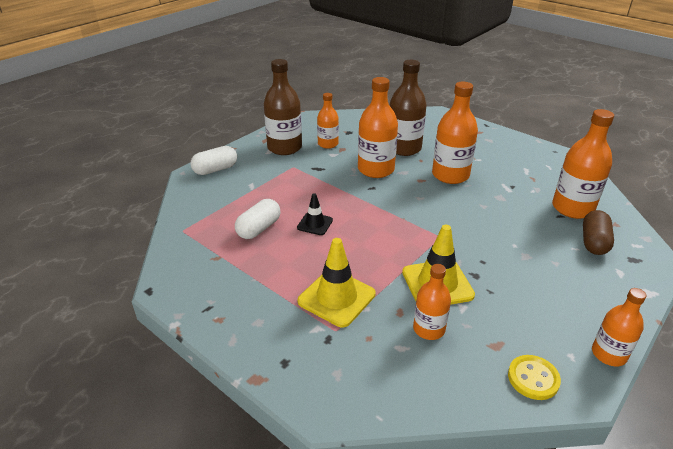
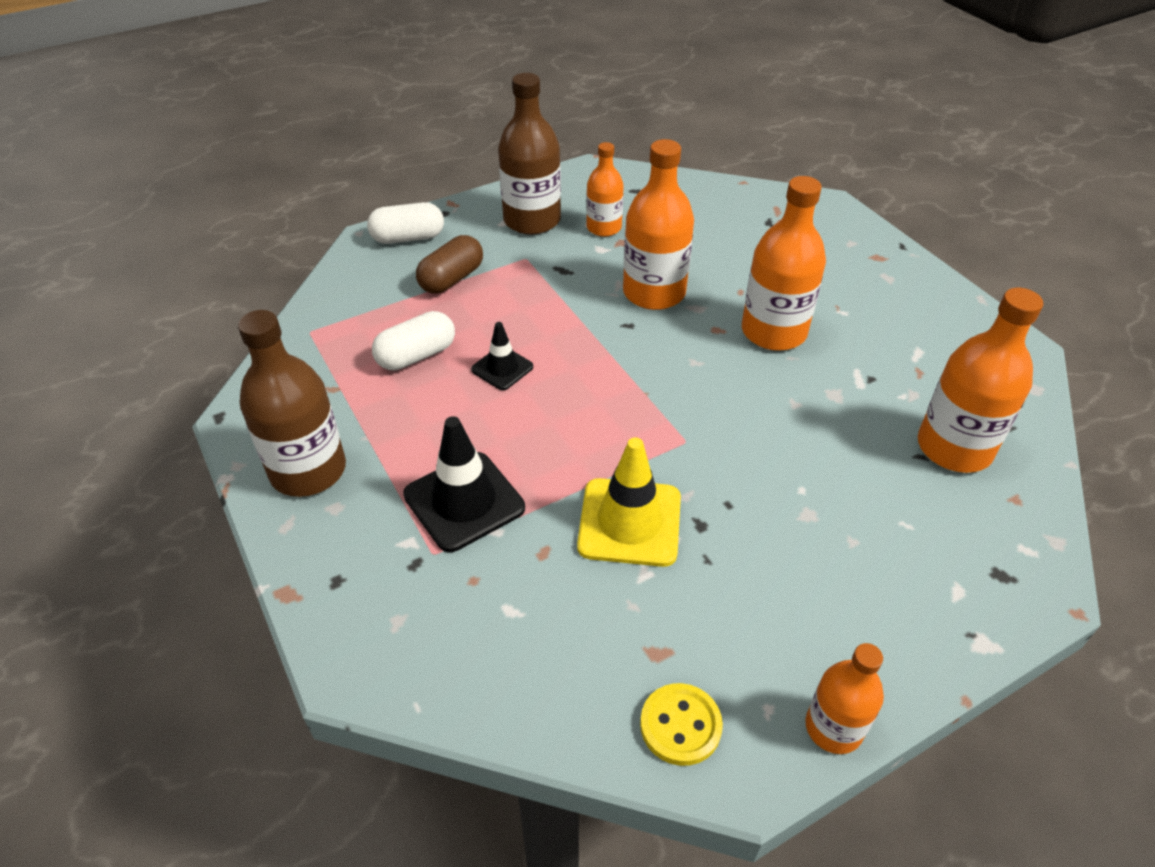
camera: 20 degrees right, 10 degrees up
(336, 298) = (464, 501): yellow traffic cone -> black traffic cone
(404, 148) = (725, 262): brown bottle -> brown bottle (308, 470)
(429, 329) = (570, 593): orange bottle -> none
(594, 242) = (948, 522): brown capsule -> brown capsule (451, 279)

